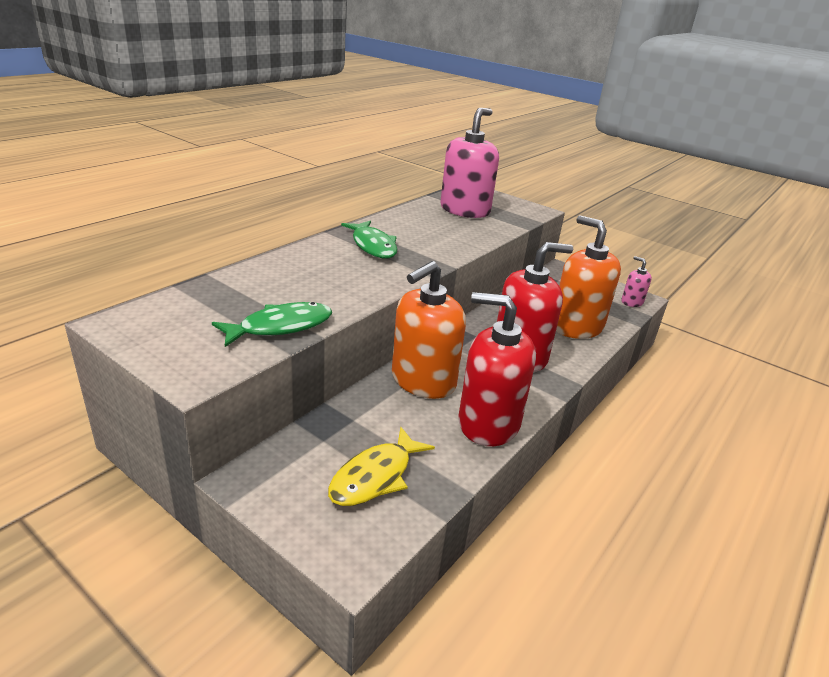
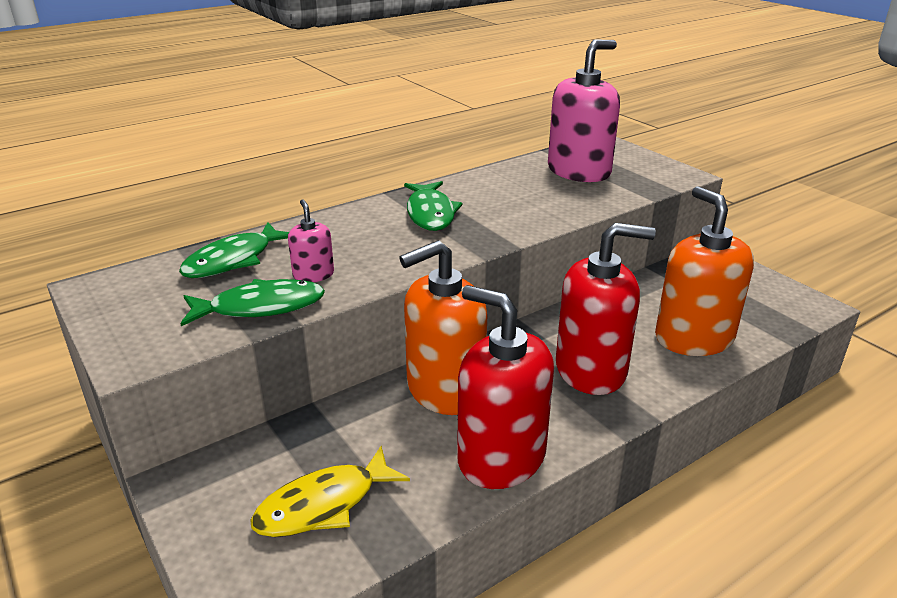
camera: 20 degrees right, 0 degrees up
(232, 291) = (234, 260): none -> green fish
(632, 302) = (797, 310): pink soap dispenser -> pink soap dispenser (313, 275)

